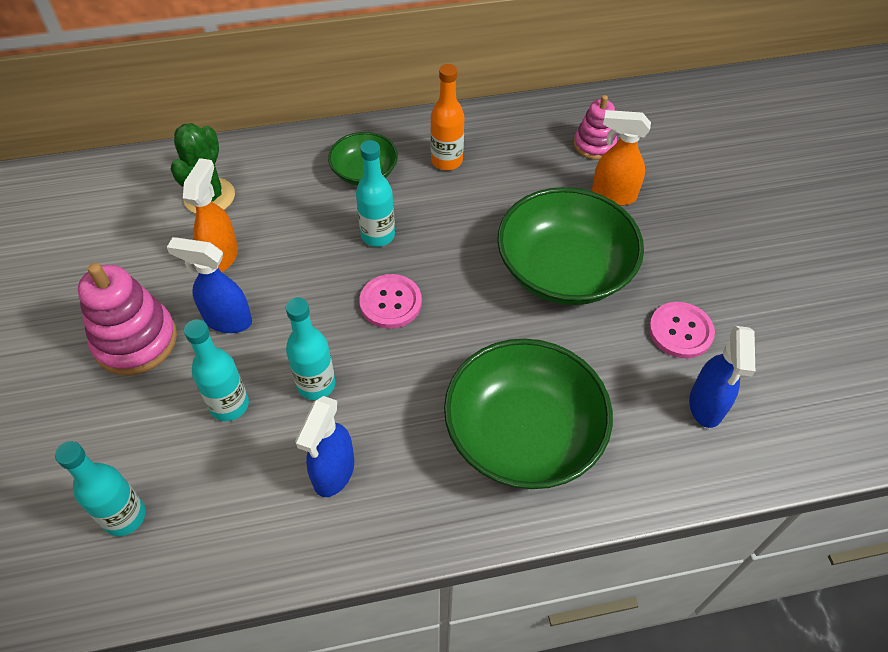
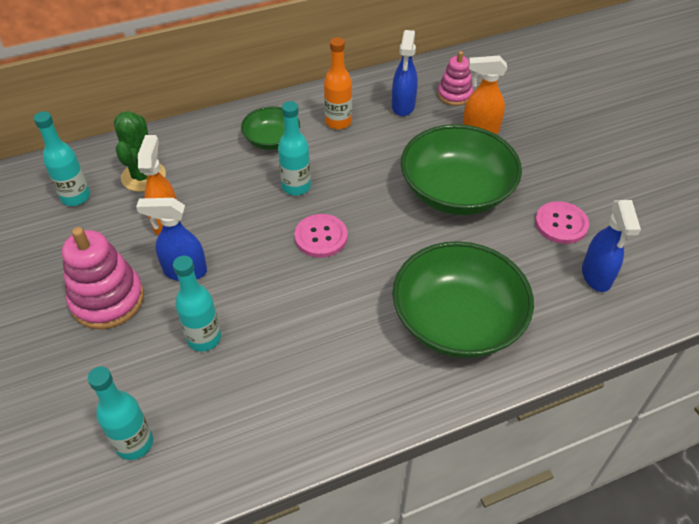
camera: 10 degrees left, 5 degrees down
(316, 384) = (275, 310): turquoise bottle -> turquoise bottle (75, 197)
(333, 473) = (308, 377): blue spray bottle -> blue spray bottle (403, 106)

